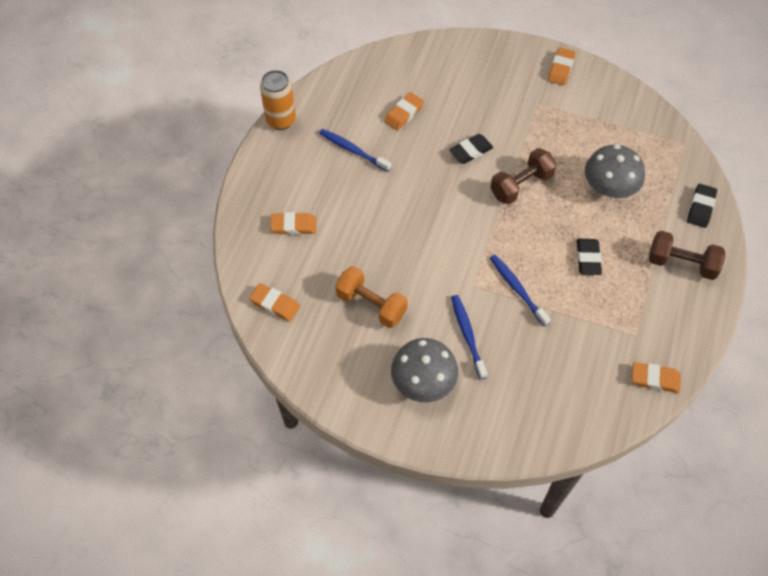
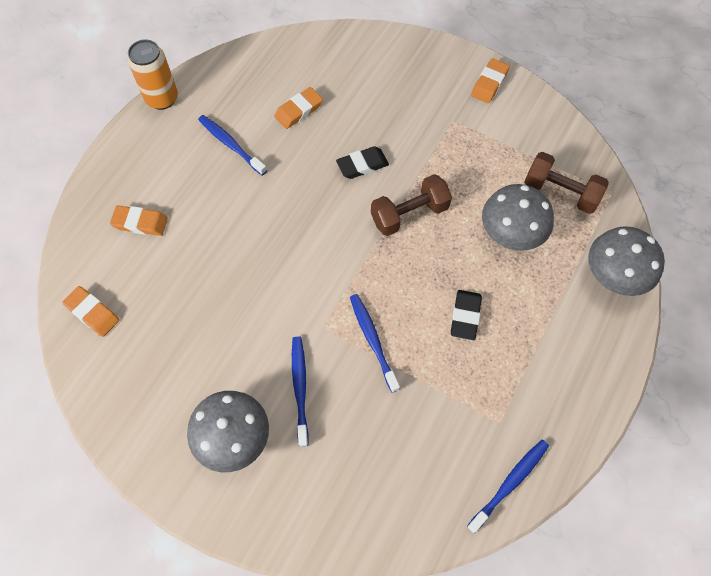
camera: 10 degrees right, 5 degrees up
(371, 305) = (200, 332): orange dumbbell -> none
(655, 379) = (509, 483): orange eraser -> blue toothbrush
(681, 263) = (576, 340): brown dumbbell -> brown dumbbell (560, 192)
(700, 208) = (614, 274): black eraser -> grey mushroom

